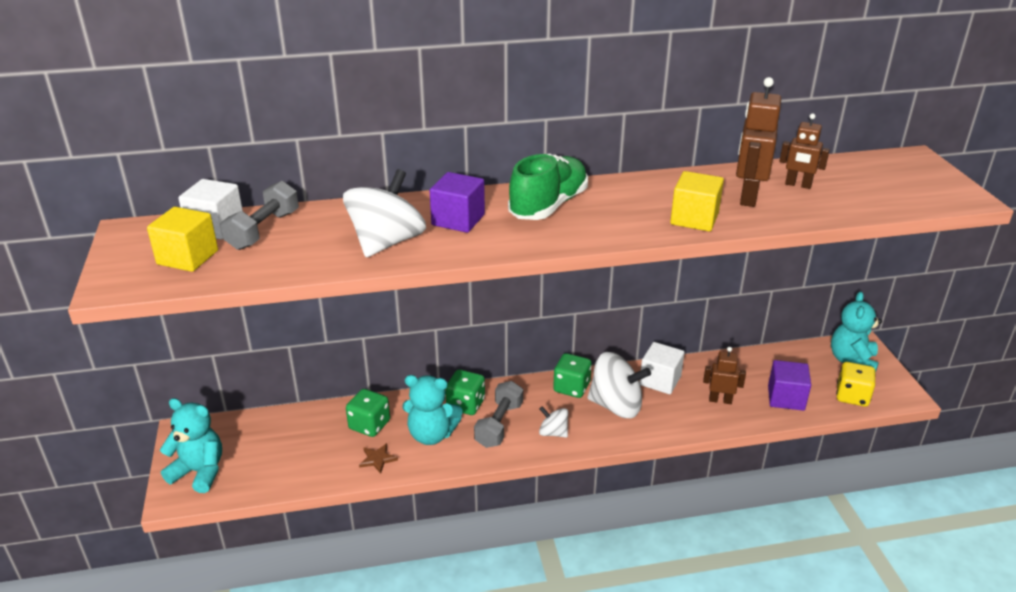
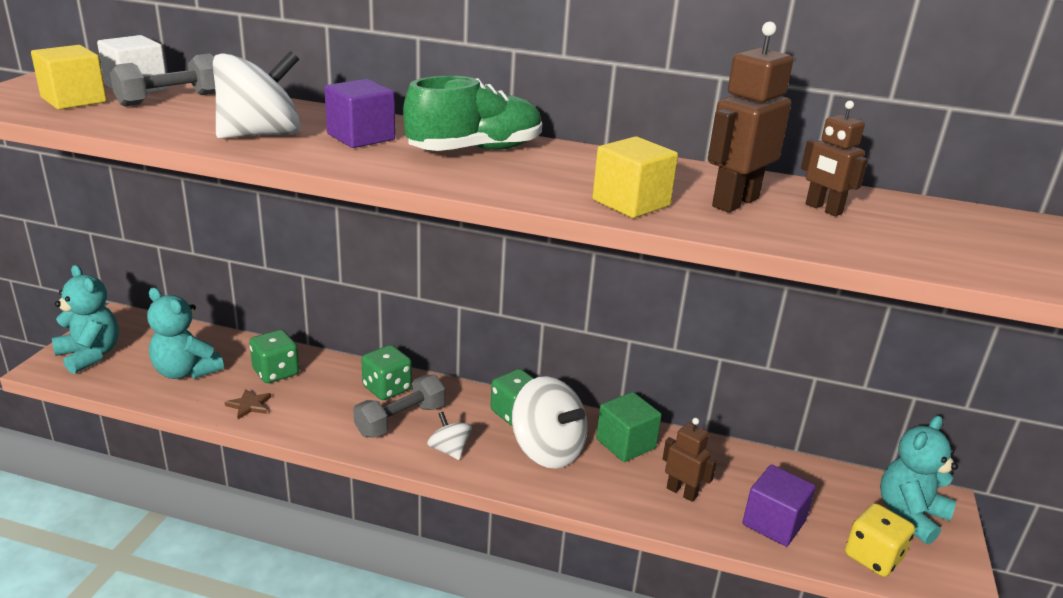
camera: 25 degrees right, 5 degrees down
(431, 435) = (323, 403): turquoise teddy bear -> turquoise teddy bear (186, 371)
(660, 380) = (625, 444): white cube -> green cube

